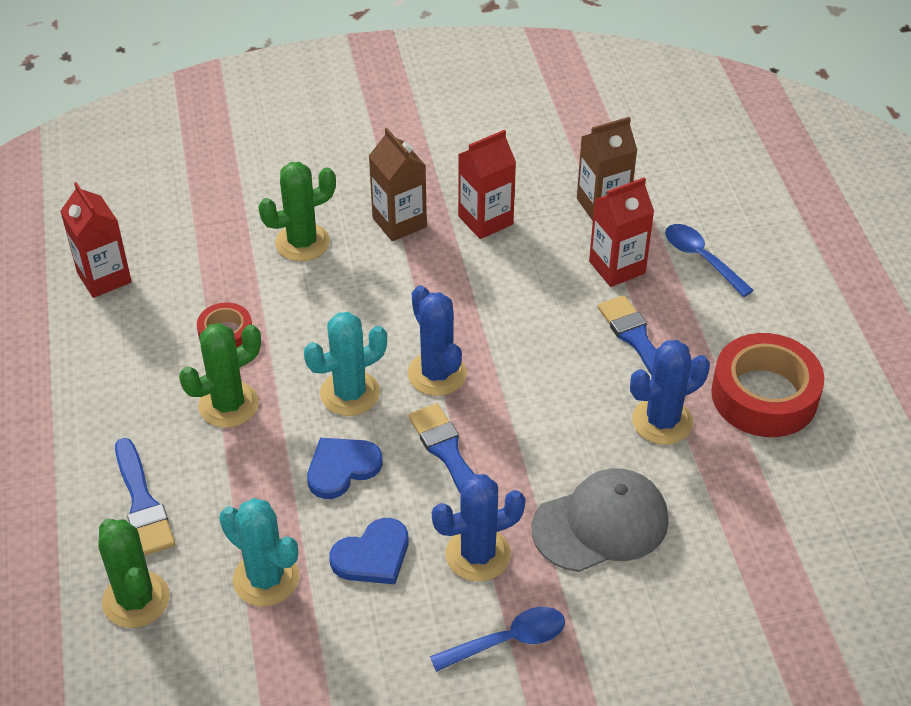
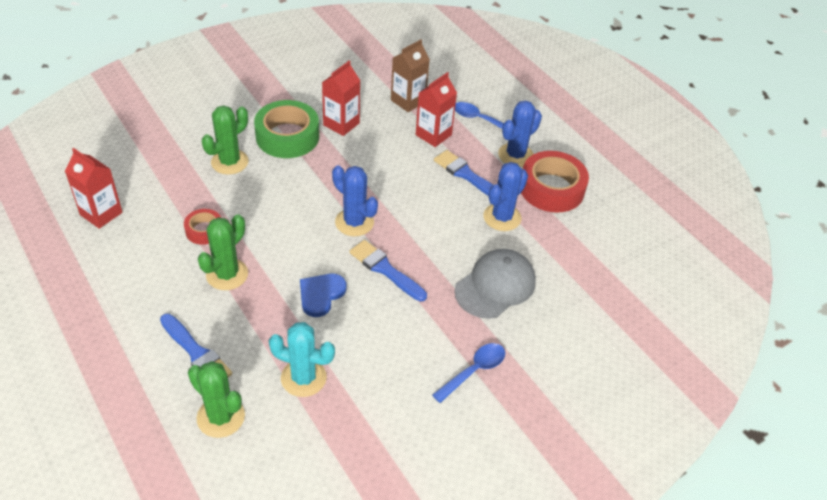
camera: 25 degrees left, 0 degrees up
(350, 393) = (304, 247): turquoise cactus -> none
(372, 555) = (366, 343): blue heart -> none
(399, 222) = (287, 136): brown carton -> green tape
(478, 554) = (431, 324): blue cactus -> blue cactus (515, 155)

